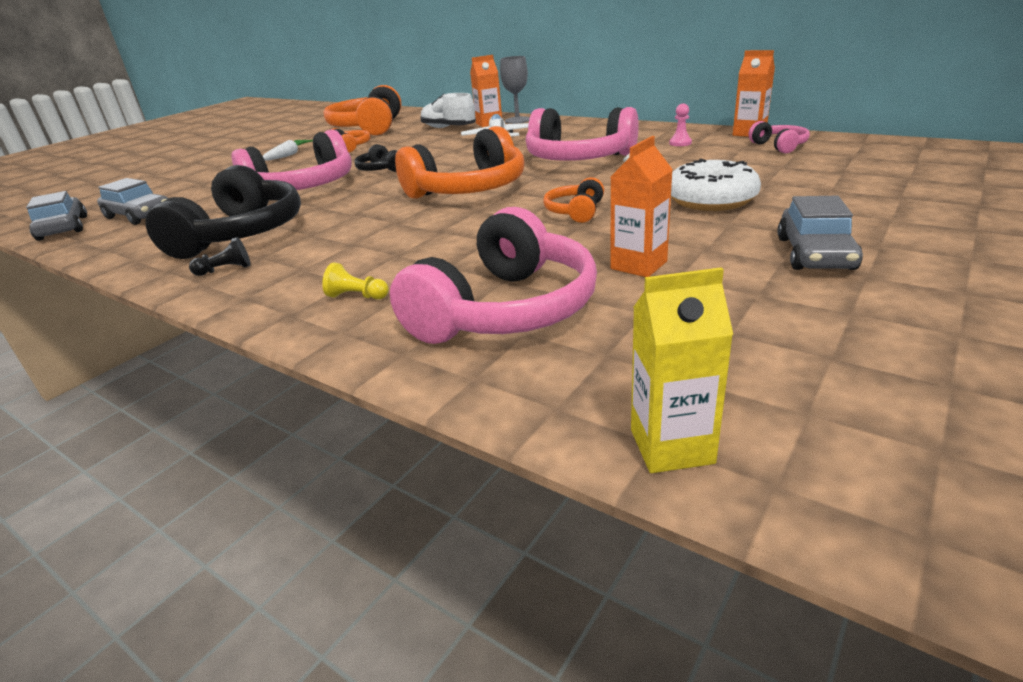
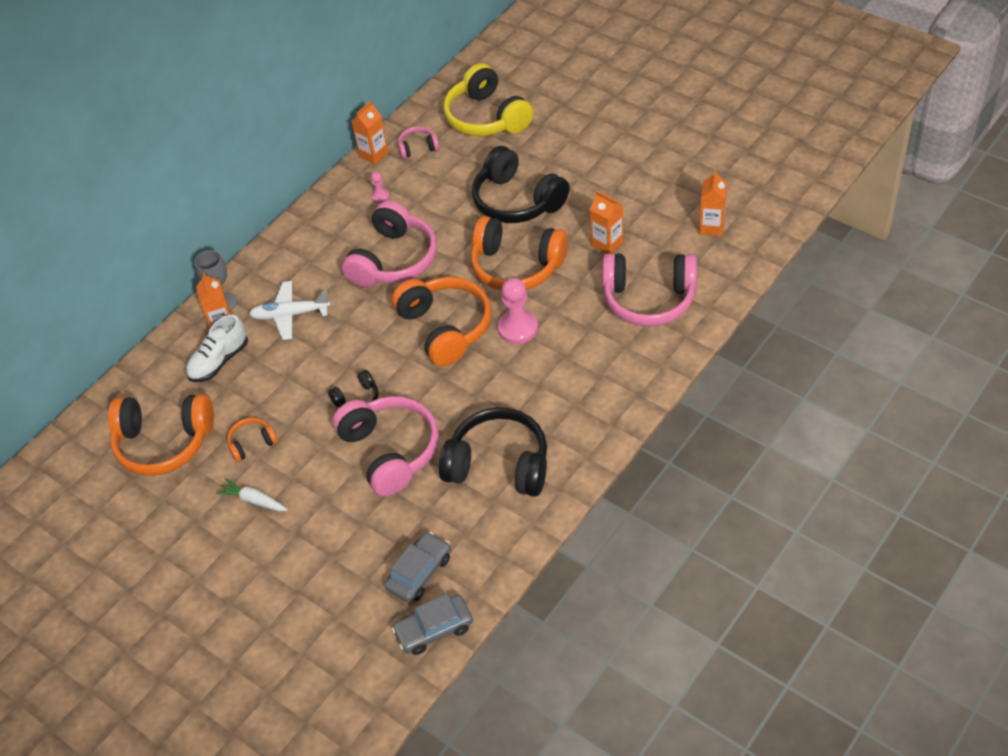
camera: 85 degrees left, 20 degrees up
(225, 270) = (567, 451): black pawn -> none
(357, 296) = (622, 366): yellow pawn -> none
(458, 223) = (518, 328): none -> pink pawn
(505, 310) = (649, 299): pink headphones -> pink headphones turned 150 degrees clockwise
(576, 212) = (516, 266): orange headphones -> orange headphones, size x2.13
(671, 446) = (756, 250): yellow carton -> none
(711, 199) = (517, 200): white donut -> black headphones
(731, 371) = (711, 227): none -> orange carton
(815, 253) = (608, 177): grey car -> none
(879, 167) = (487, 117): none -> yellow headphones

